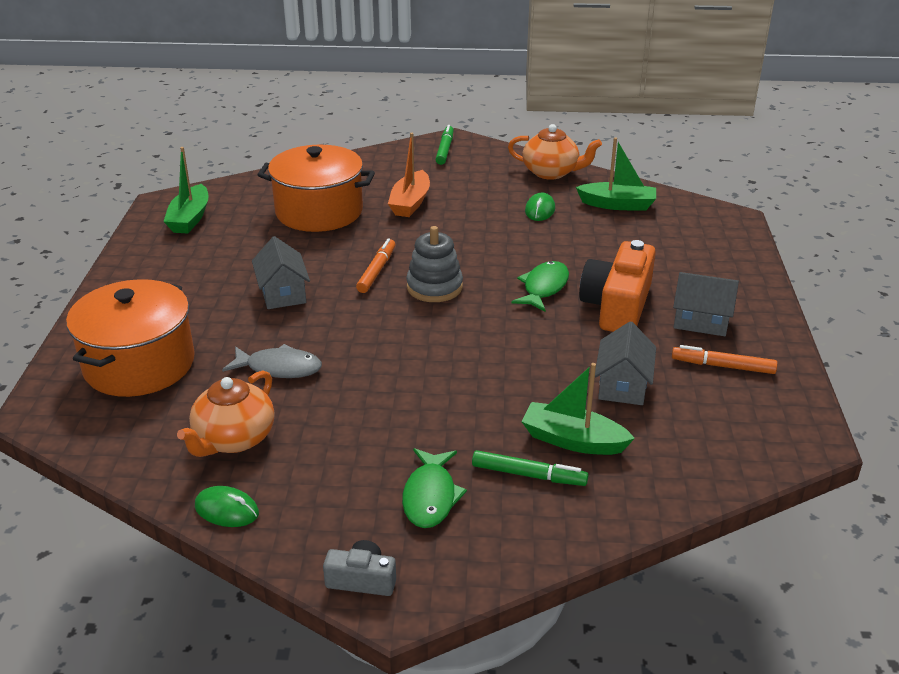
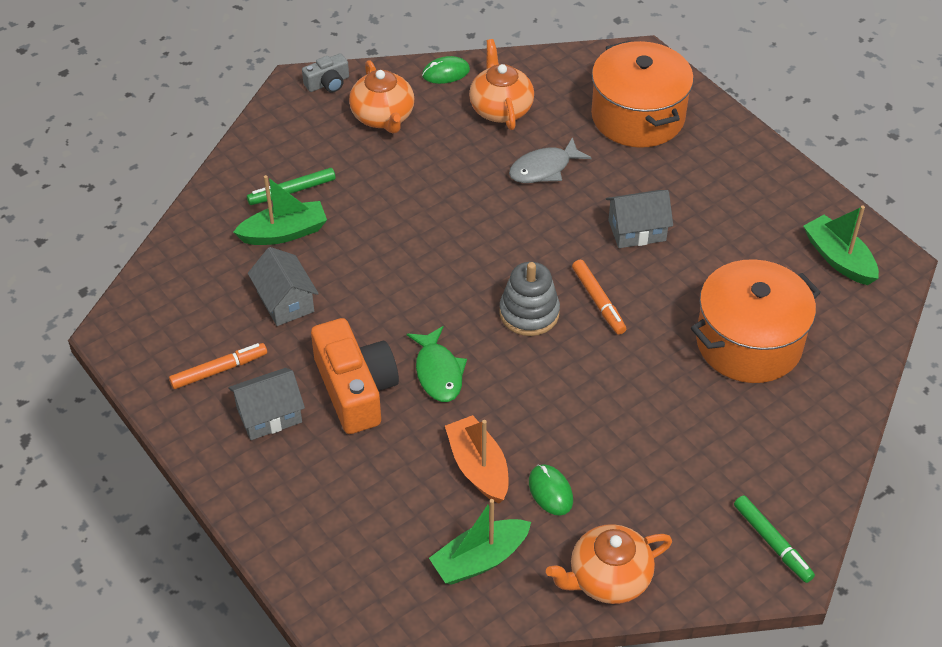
camera: 140 degrees right, 15 degrees up
(283, 293) = (637, 230): grey house -> grey house turned 45 degrees counterclockwise
(352, 499) = (383, 117): none -> orange teapot
(410, 203) = (686, 414): orange boat -> orange boat (478, 467)
(430, 496) = (339, 144): green fish -> none

